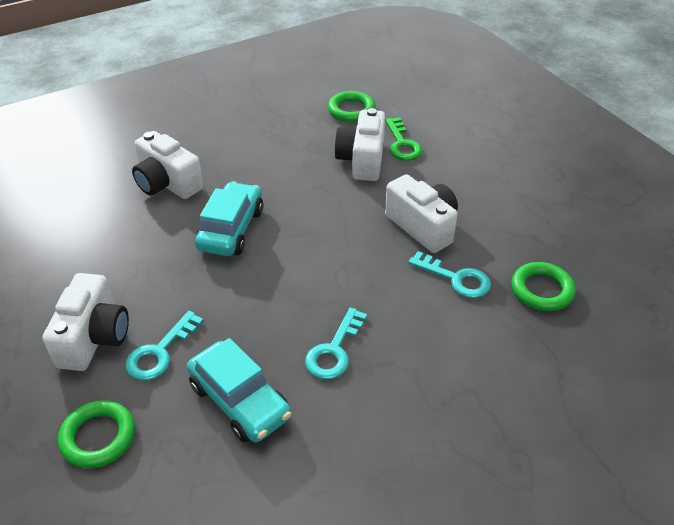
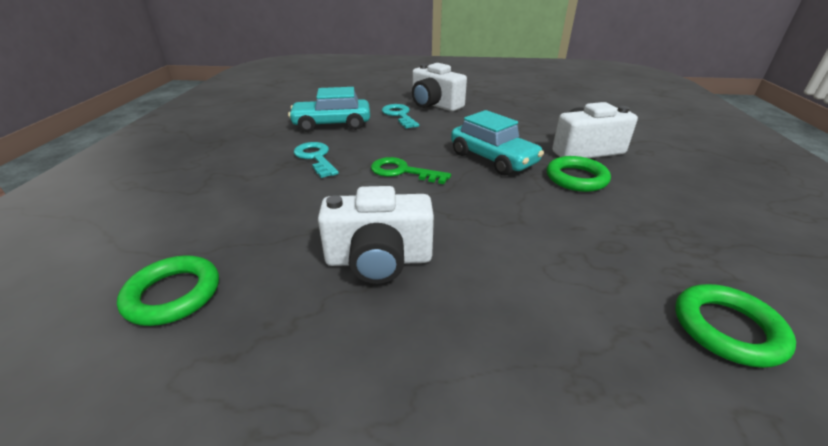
camera: 125 degrees right, 10 degrees down
(98, 437) = (368, 97): green ring -> green ring (576, 178)
(362, 160) = (556, 273): white camera -> none
(402, 144) = (581, 339): green key -> green key (403, 172)
(456, 278) = (284, 242): turquoise key -> none

